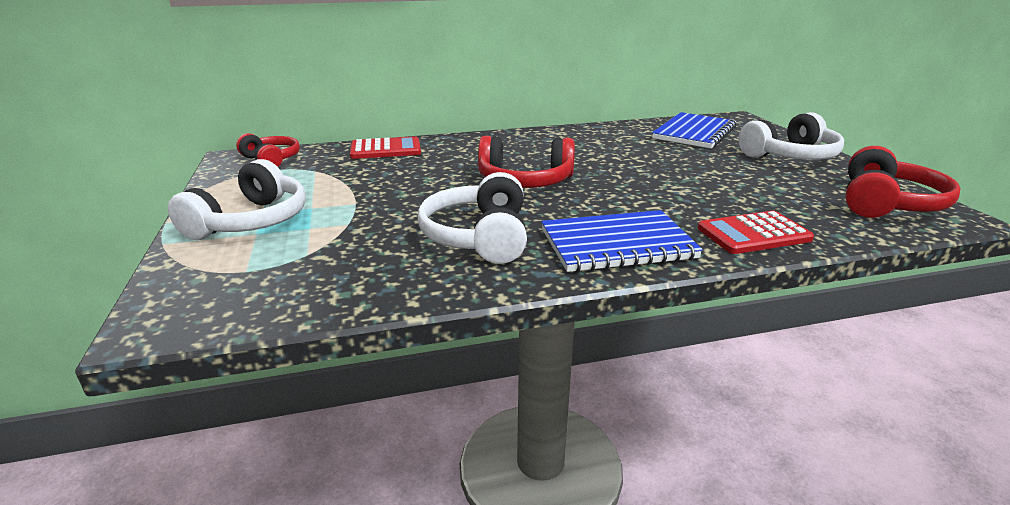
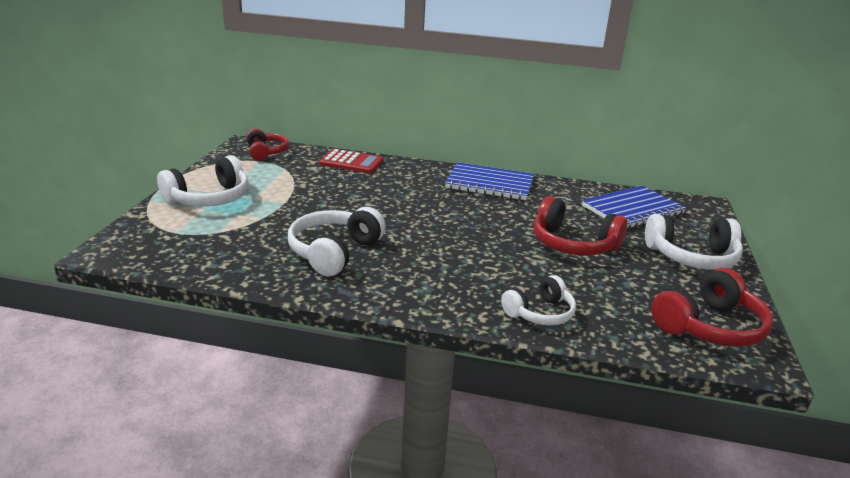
camera: 25 degrees right, 0 degrees up
(525, 181) = (421, 217): red headphones -> red headphones (573, 244)
(617, 244) = (421, 287): blue notebook -> blue notebook (489, 184)
(753, 234) = (540, 313): red calculator -> white headphones

